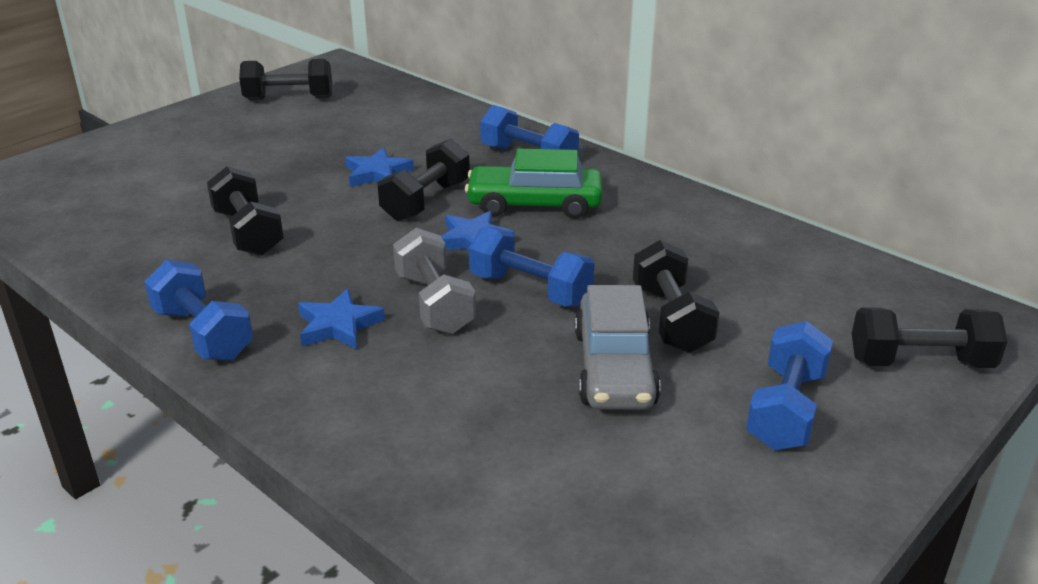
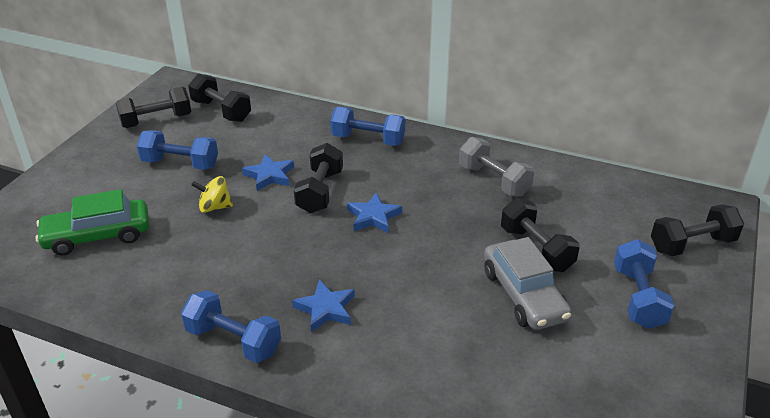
camera: 20 degrees left, 5 degrees up
(248, 232) = (207, 247): black dumbbell -> black dumbbell (221, 111)
(288, 194) = (214, 207): none -> yellow spinning top
(434, 303) = (379, 275): grey dumbbell -> grey dumbbell (494, 180)
(530, 290) = (435, 248): blue dumbbell -> blue dumbbell (180, 164)
(534, 204) = (396, 178): green car -> green car (97, 236)

